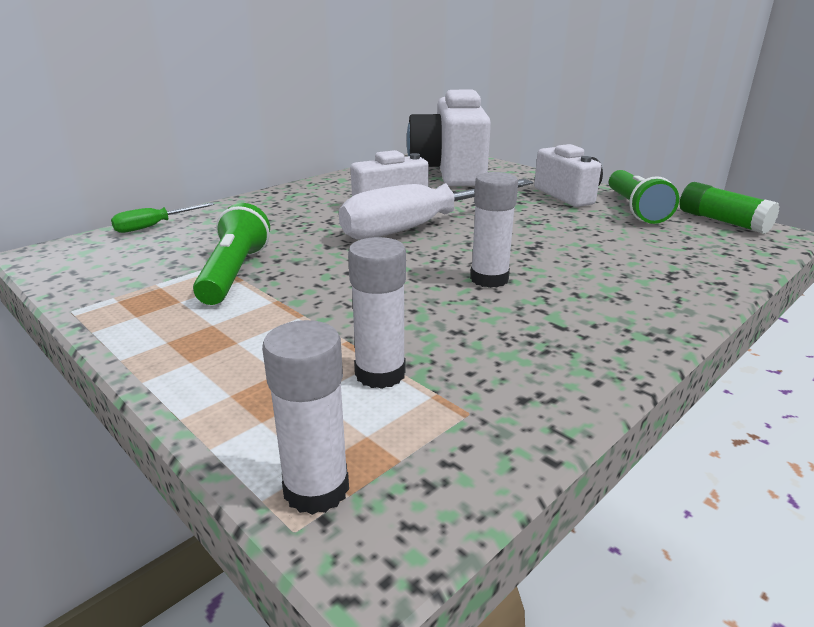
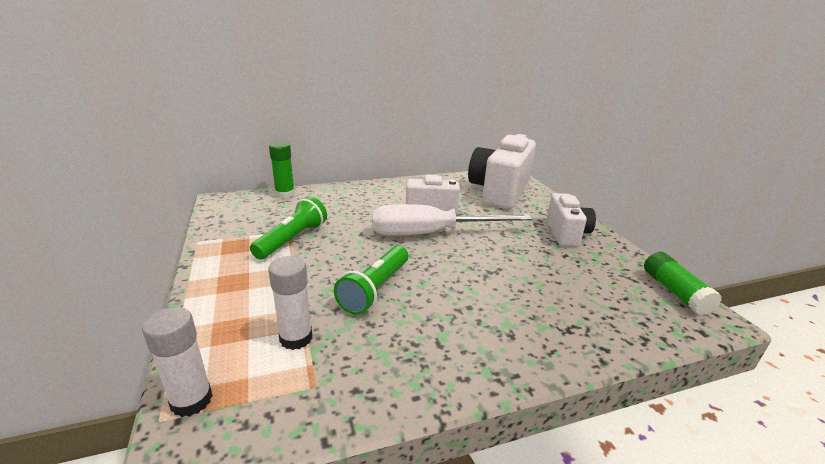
camera: 25 degrees right, 0 degrees up
(154, 226) = (285, 194): green screwdriver -> green glue stick
(489, 279) = (432, 289): white glue stick -> none
(635, 209) = (608, 259): green flashlight -> green flashlight (375, 289)

